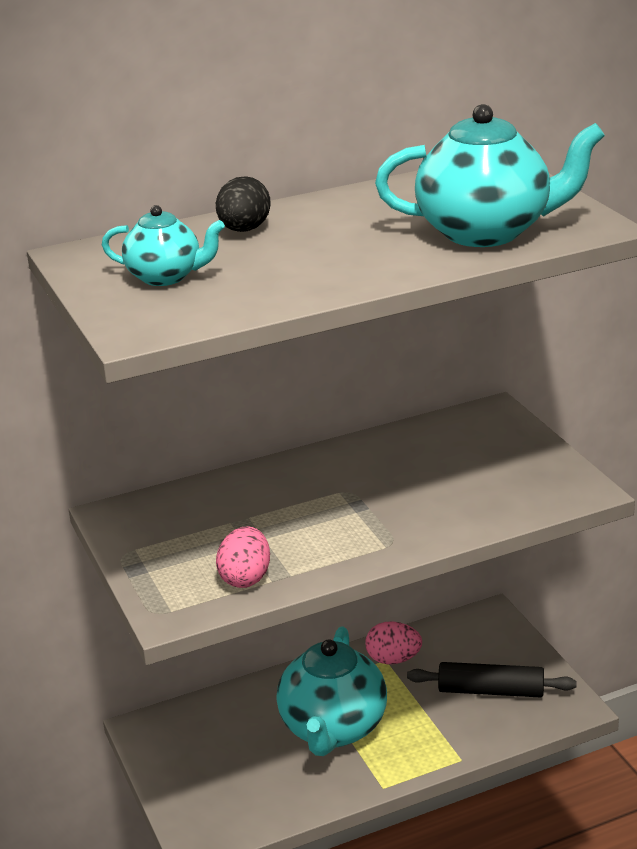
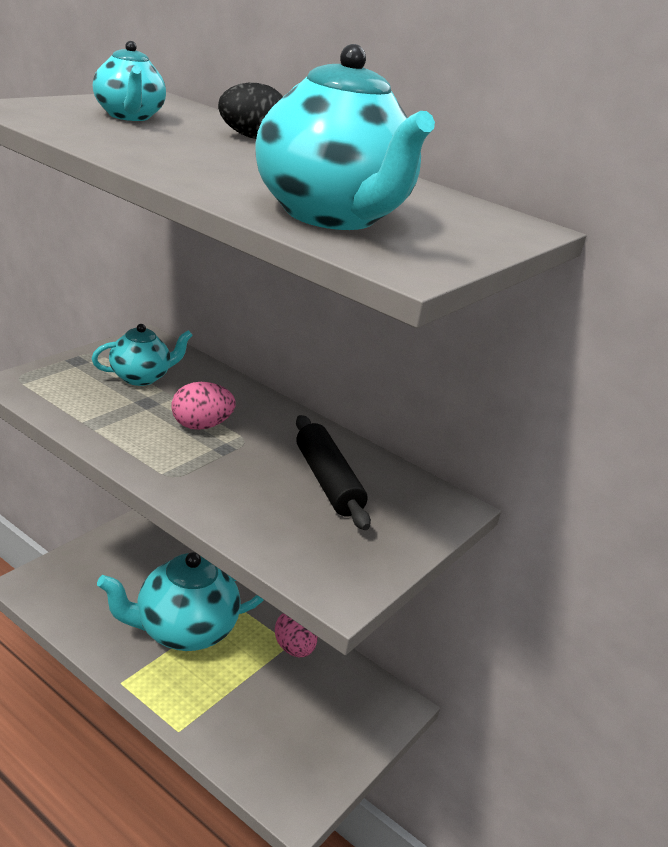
camera: 55 degrees right, 0 degrees up
(196, 532) = (141, 377): none -> turquoise teapot
(245, 578) = (81, 409): pink egg -> pink egg (201, 426)
(490, 691) = (286, 731): black rolling pin -> black rolling pin (327, 481)

